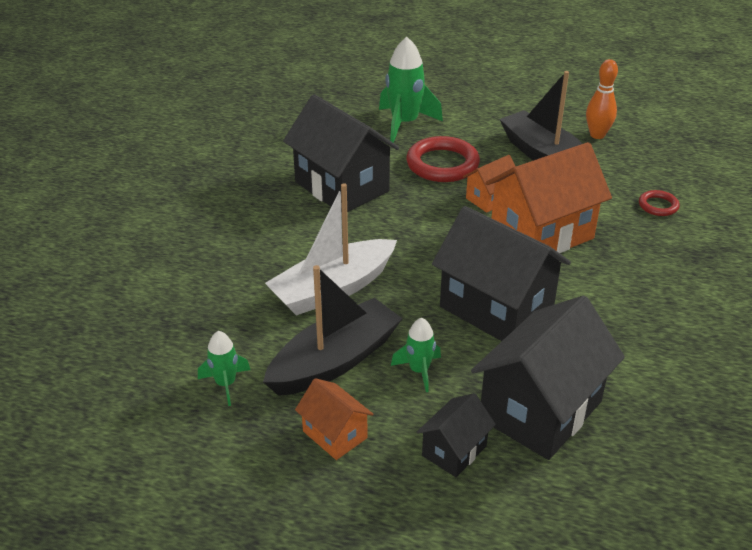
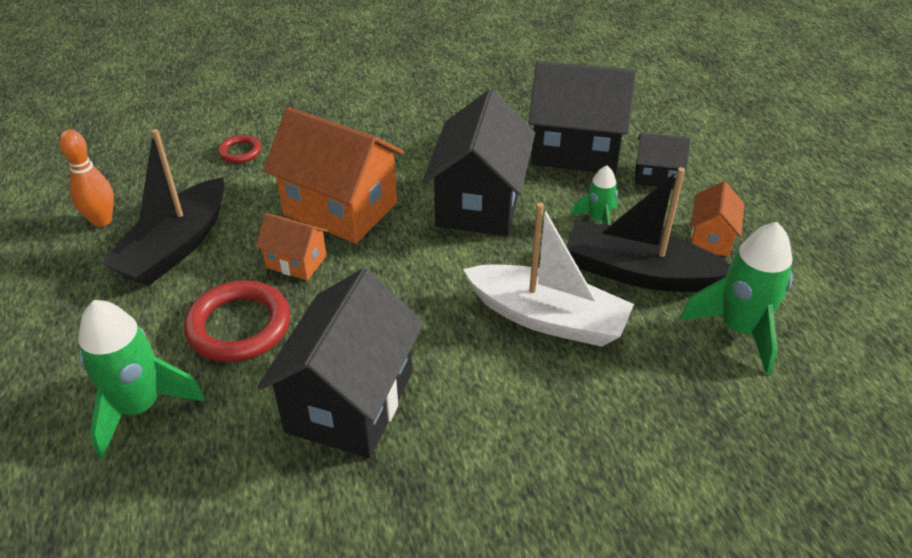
camera: 120 degrees left, 5 degrees up
(226, 384) = (739, 330): green rocket -> green rocket, size x1.83

